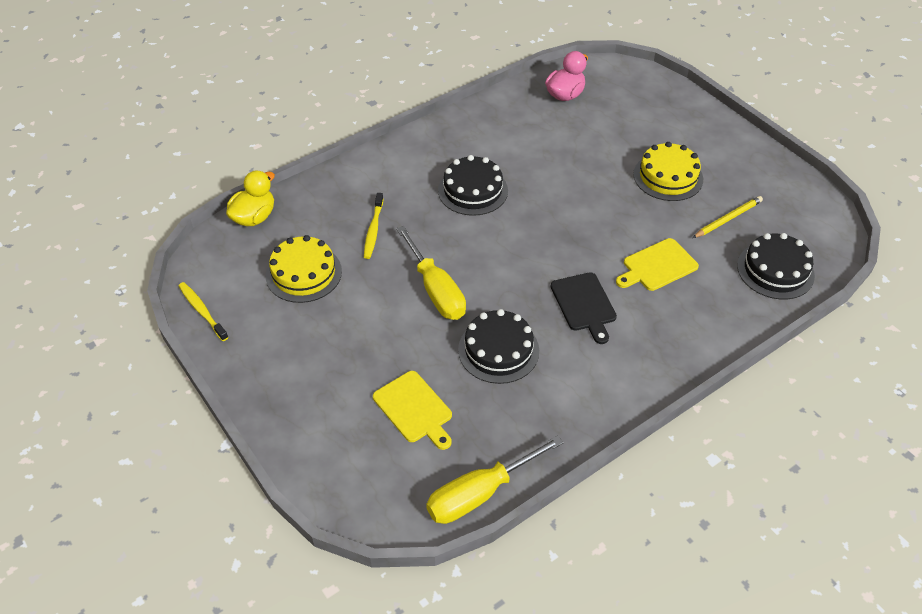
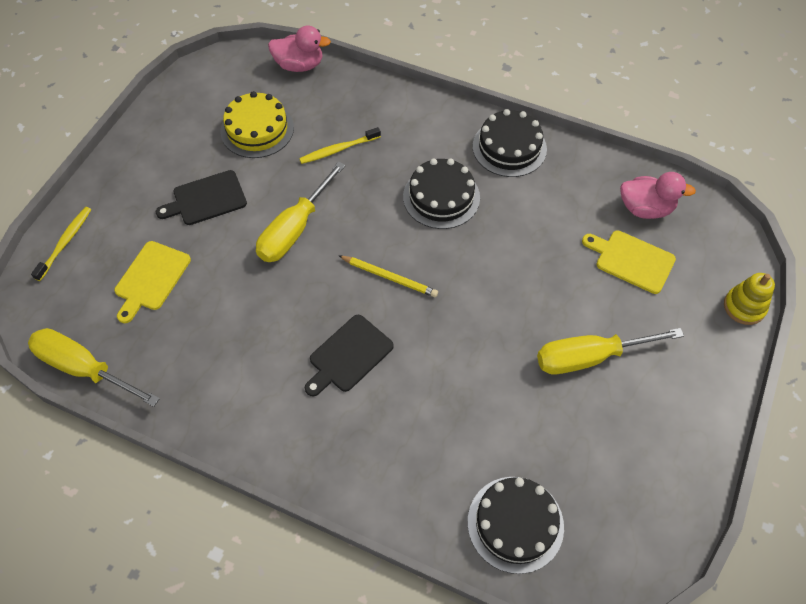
camera: 60 degrees right, 10 degrees up
(202, 311) = (179, 89): yellow toothbrush -> yellow toothbrush (65, 243)
(254, 217) = (299, 65): yellow duck -> pink duck
(354, 337) = (206, 199): none -> black cutting board
(498, 350) = (250, 310): black cake -> black cake (509, 147)
(657, 266) = (444, 400): yellow cutting board -> yellow cutting board (631, 260)
(668, 177) = (589, 357): yellow cake -> yellow screwdriver
(674, 90) = (744, 307): none -> yellow stacking toy
(728, 219) = (565, 443): yellow pencil -> yellow pencil (389, 277)

